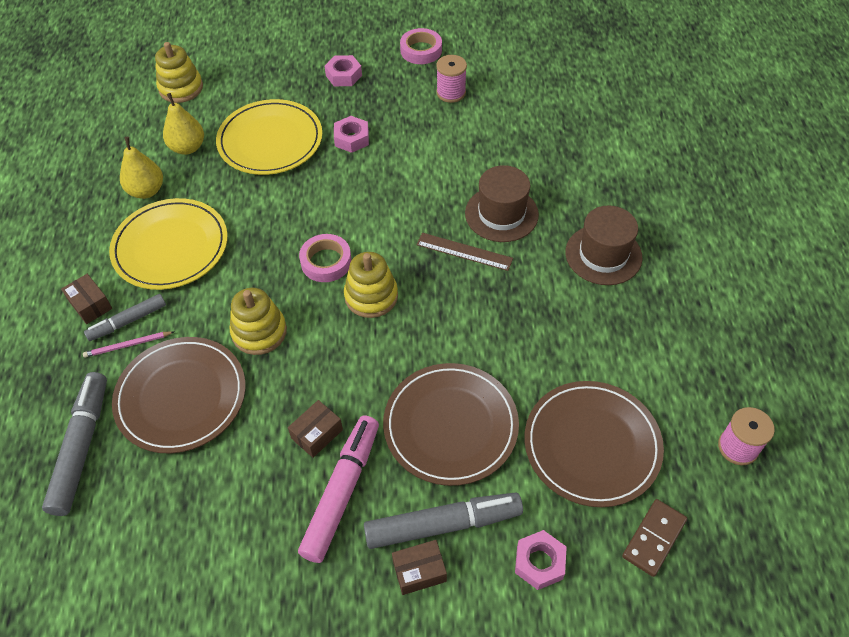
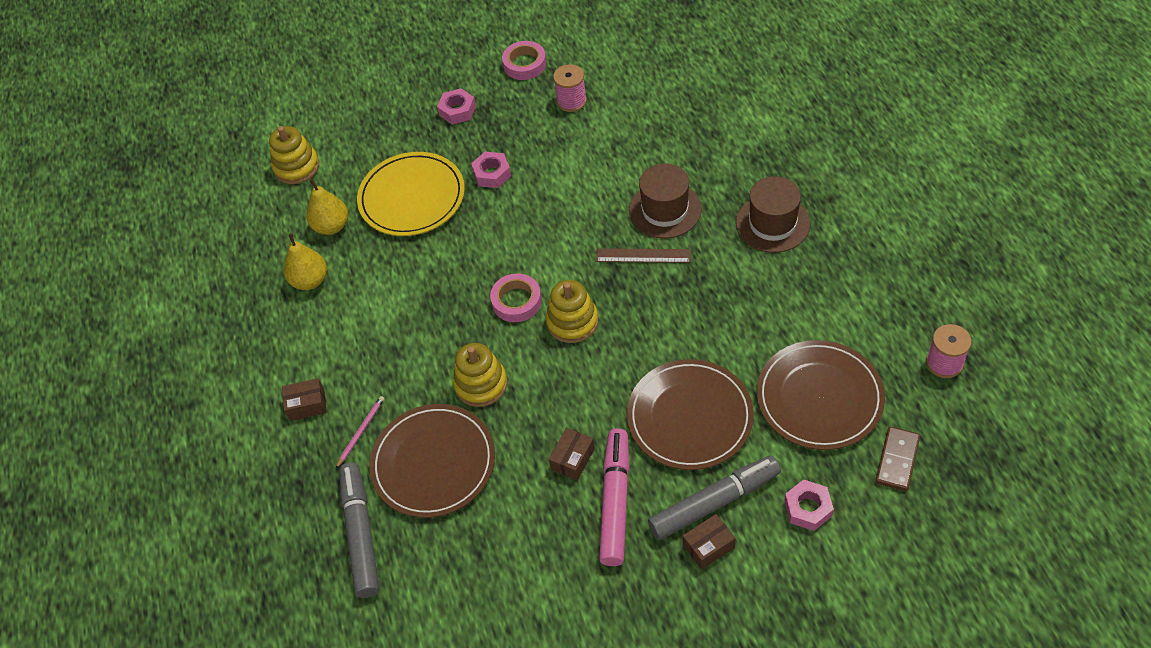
camera: 10 degrees left, 0 degrees up
(90, 305) = (307, 405): brown box -> brown box turned 45 degrees counterclockwise
(127, 345) = (361, 431): pink pencil -> pink pencil turned 150 degrees clockwise
(128, 321) = (351, 410): grey marker -> none
(170, 247) = (360, 328): yellow plate -> none

